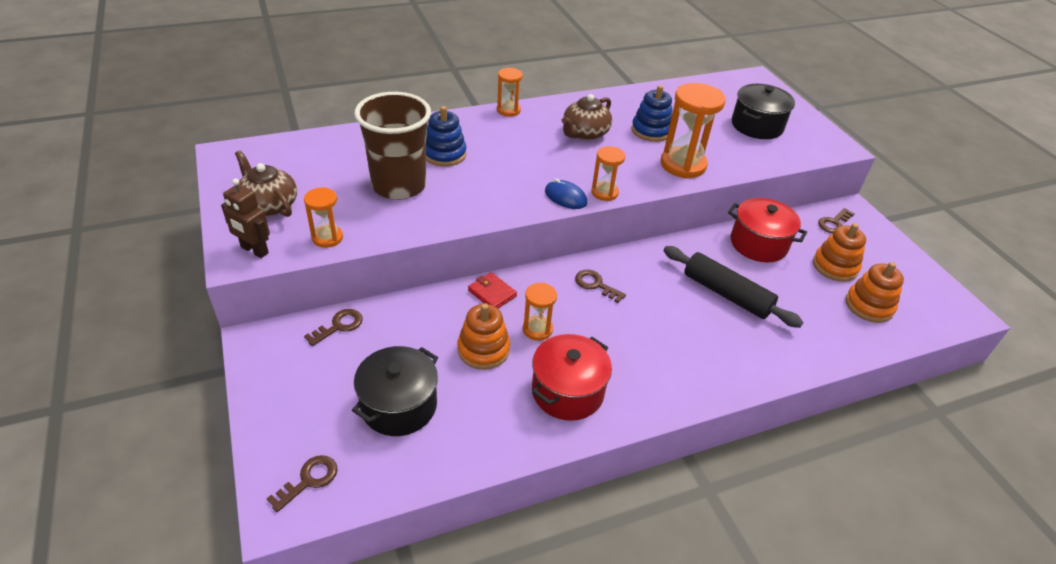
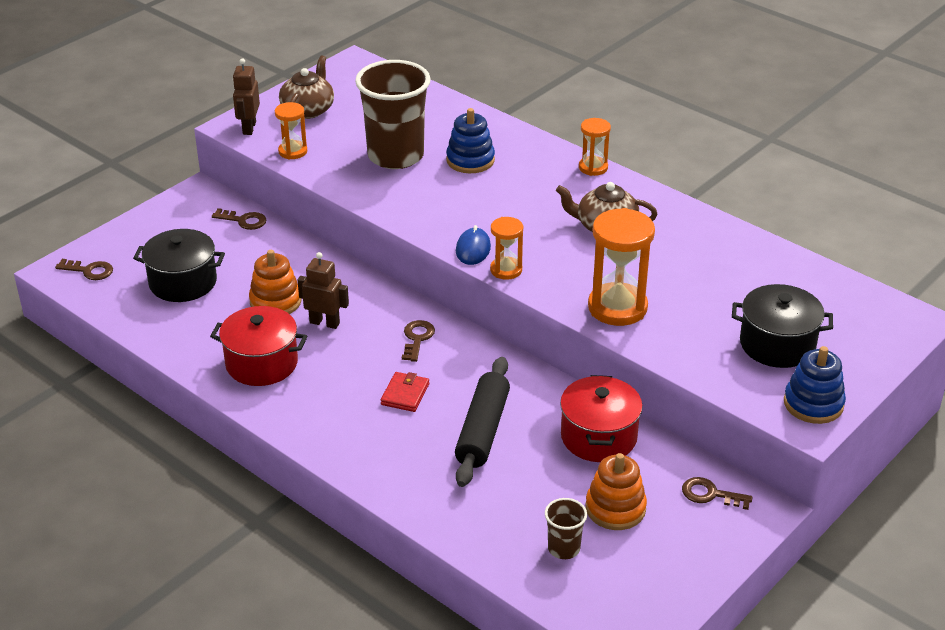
camera: 65 degrees right, 5 degrees down
(492, 293) = (350, 282): red wallet -> red wallet (405, 394)
(537, 329) = (324, 323): orange hourglass -> brown robot
(651, 131) = (665, 268): blue stacking toy -> blue stacking toy (813, 404)
(869, 306) = (563, 548): orange stacking toy -> brown cup

